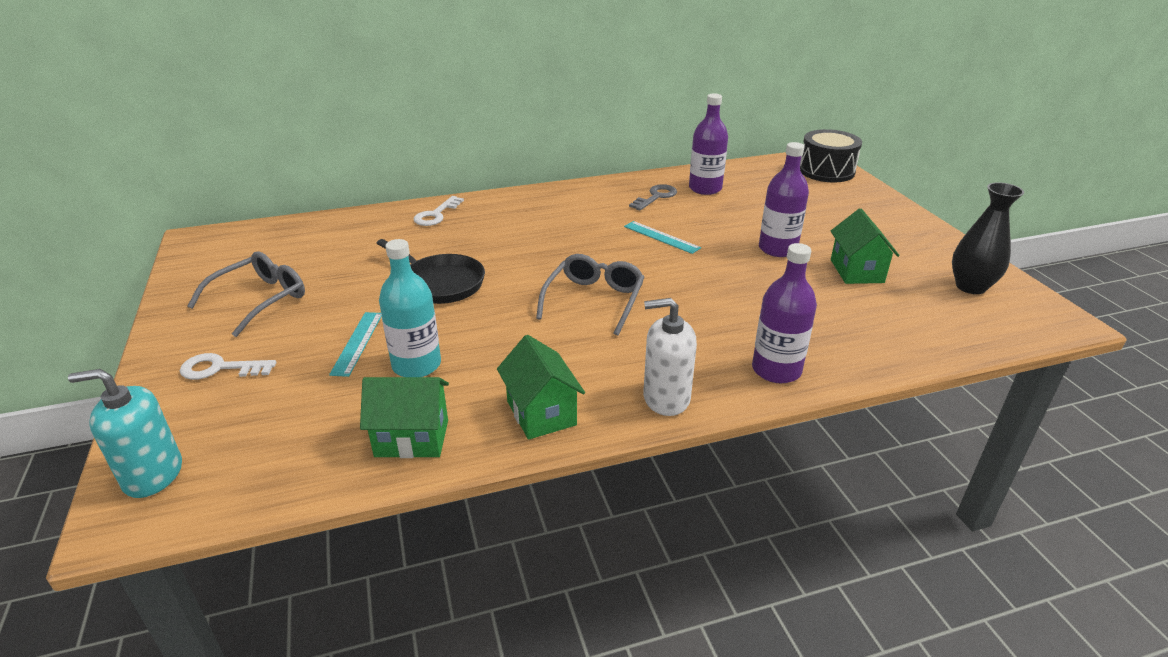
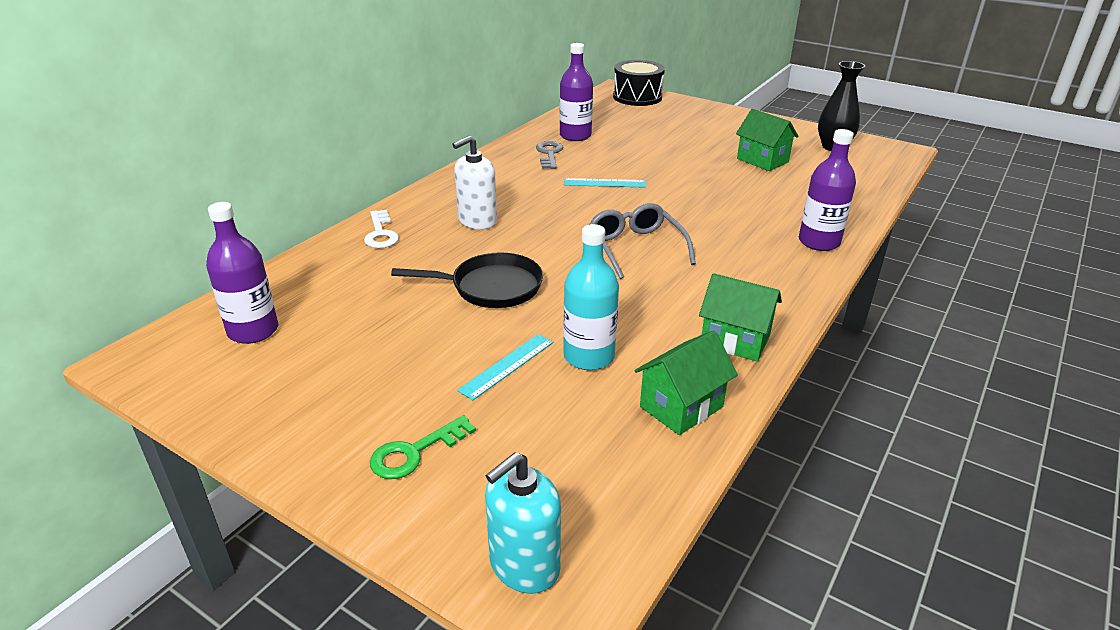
camera: 40 degrees left, 0 degrees up
(220, 368) = (414, 452): white key -> green key
(259, 300) = (336, 379): grey glasses -> none
(357, 343) = (507, 366): turquoise ruler -> turquoise ruler turned 75 degrees clockwise
(666, 398) = (790, 290): white soap dispenser -> white soap dispenser (477, 221)
(777, 249) = (694, 163): purple bottle -> purple bottle (253, 331)

